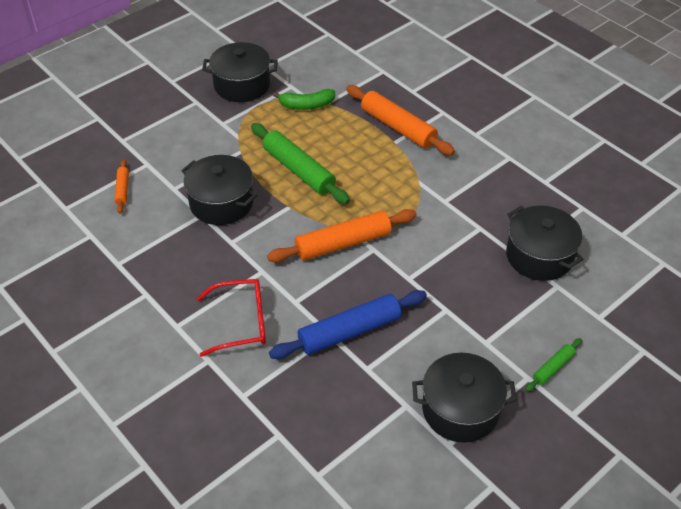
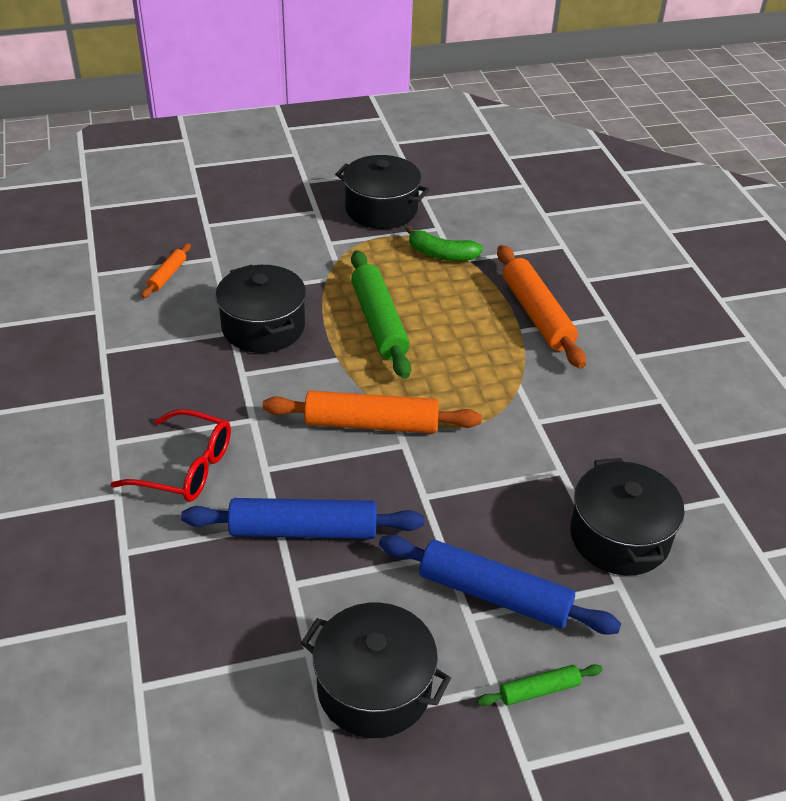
camera: 25 degrees right, 5 degrees down
(491, 322) = (494, 595): none -> blue rolling pin

